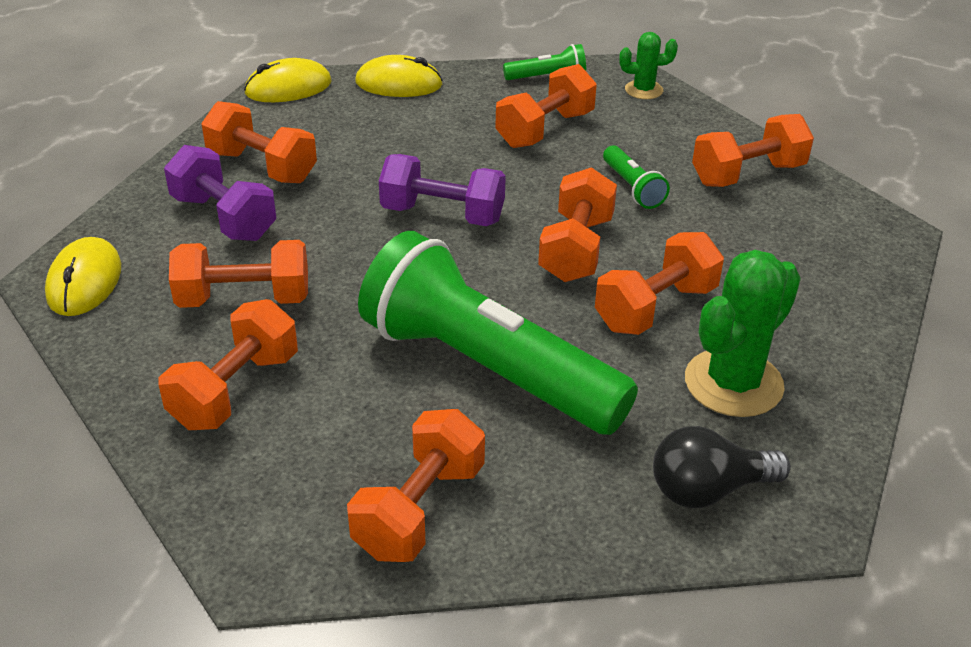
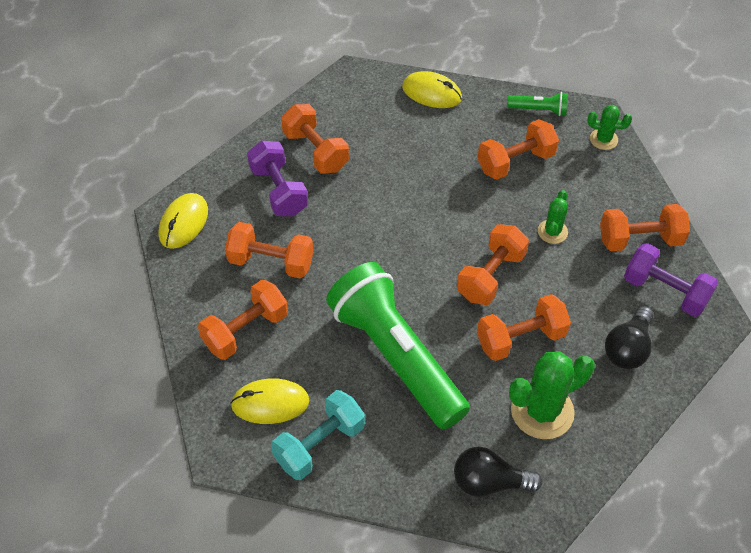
camera: 20 degrees right, 15 degrees up
(288, 88) = (355, 79): yellow mouse -> yellow mouse (270, 403)
(419, 510) = (319, 444): orange dumbbell -> turquoise dumbbell
(442, 214) = (416, 223): purple dumbbell -> purple dumbbell (665, 291)
(632, 188) = (552, 232): green flashlight -> green cactus
(804, 286) = (628, 348): none -> black light bulb

